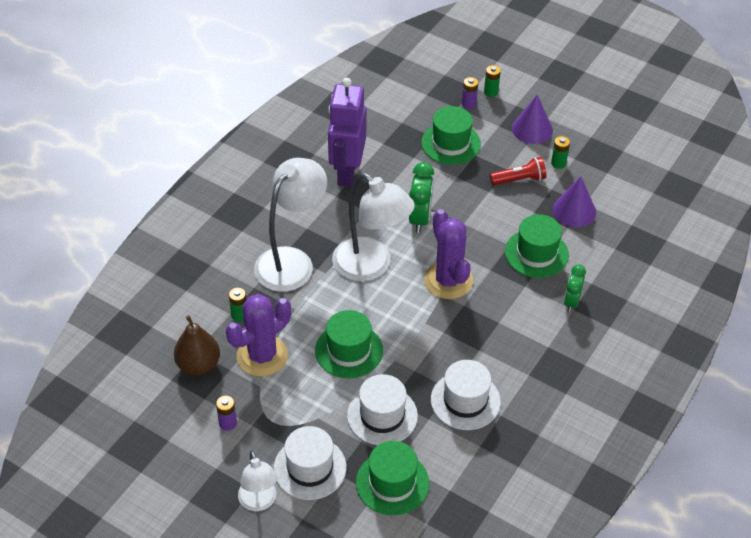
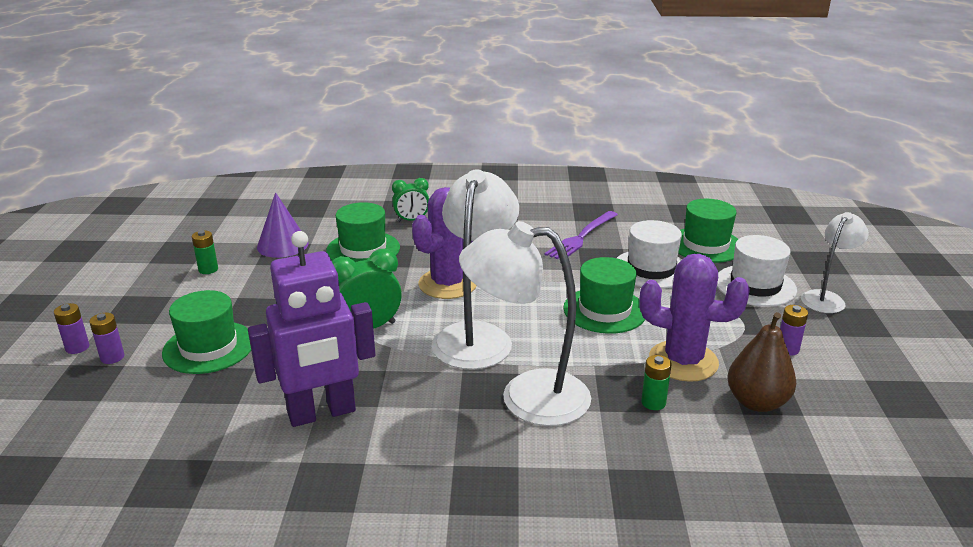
camera: 120 degrees left, 20 degrees down
(465, 400) = (581, 237): white hat -> purple fork
(491, 92) = (77, 347): green battery -> purple battery
(519, 179) = (252, 285): red flashlight -> none
(532, 129) = (150, 299): purple cone -> none

